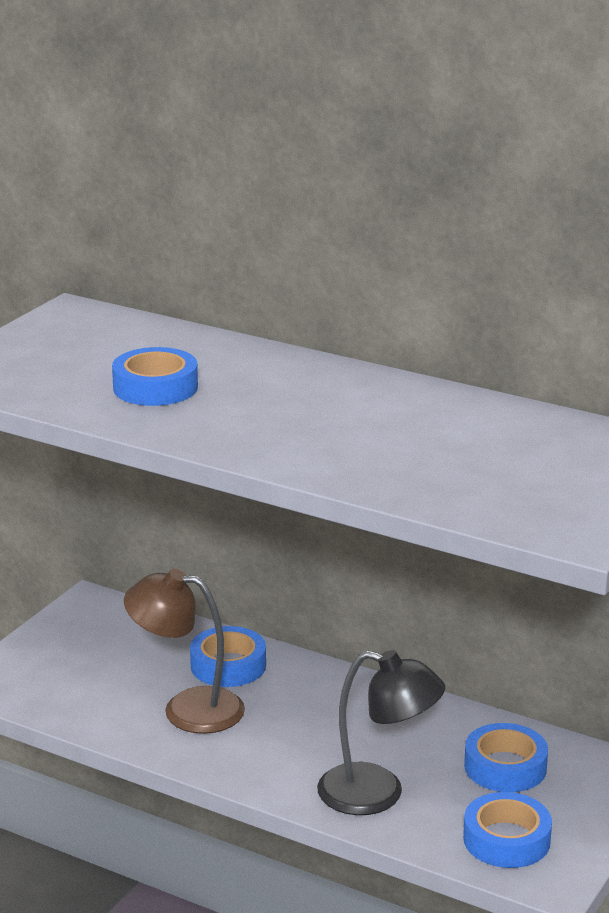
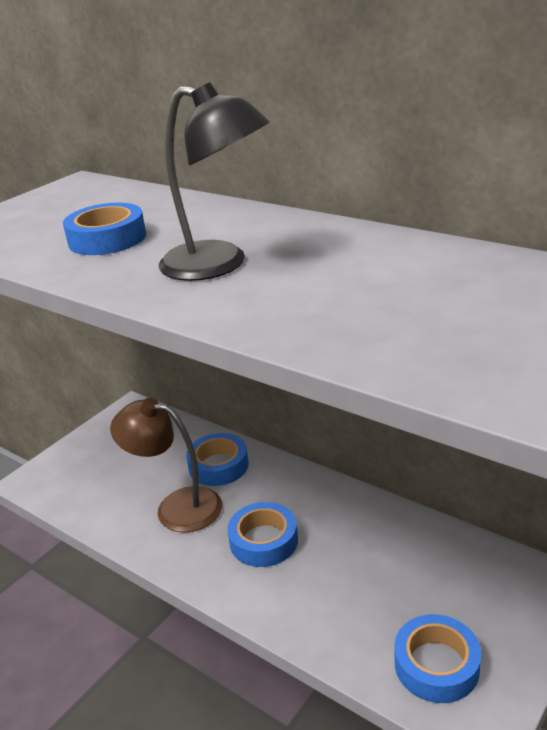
camera: 10 degrees right, 5 degrees up
(378, 794) = (320, 603): black lamp -> black lamp (219, 265)
(505, 767) = (439, 575): blue tape -> blue tape (264, 541)

